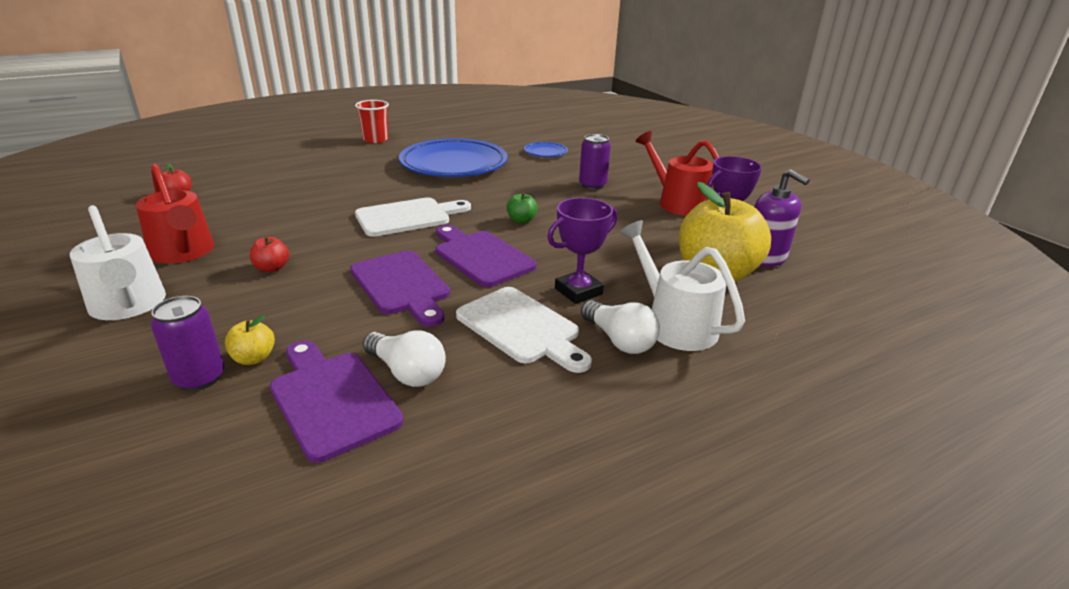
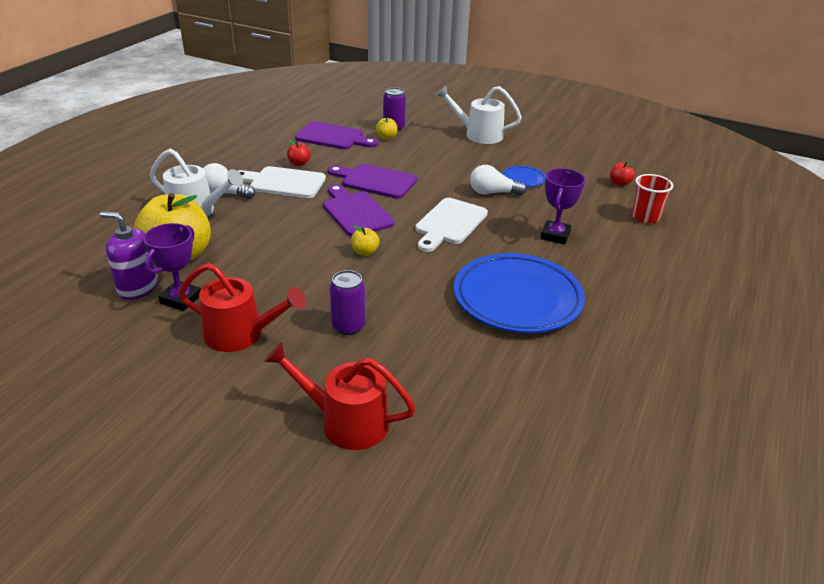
camera: 145 degrees right, 5 degrees up
(184, 253) = (518, 158): red watering can -> red watering can (345, 421)
(272, 268) = (458, 166): red apple -> red apple (299, 163)
(375, 139) = (659, 305): red cup -> red cup (645, 217)
(407, 372) = (316, 152): white light bulb -> white light bulb (493, 193)
(481, 256) = (355, 212): purple cutting board -> purple cutting board turned 135 degrees counterclockwise
(521, 220) = (365, 252): green apple -> yellow apple
(545, 152) = (462, 371): blue plate -> blue plate (523, 179)
(578, 291) = (269, 211): purple trophy -> purple trophy (555, 235)

